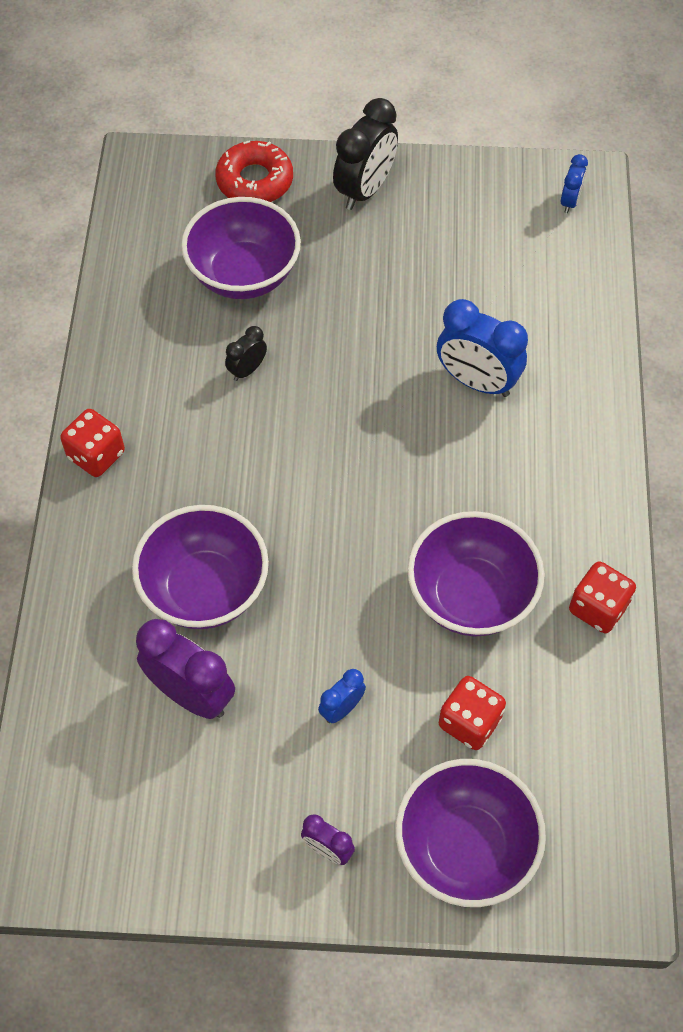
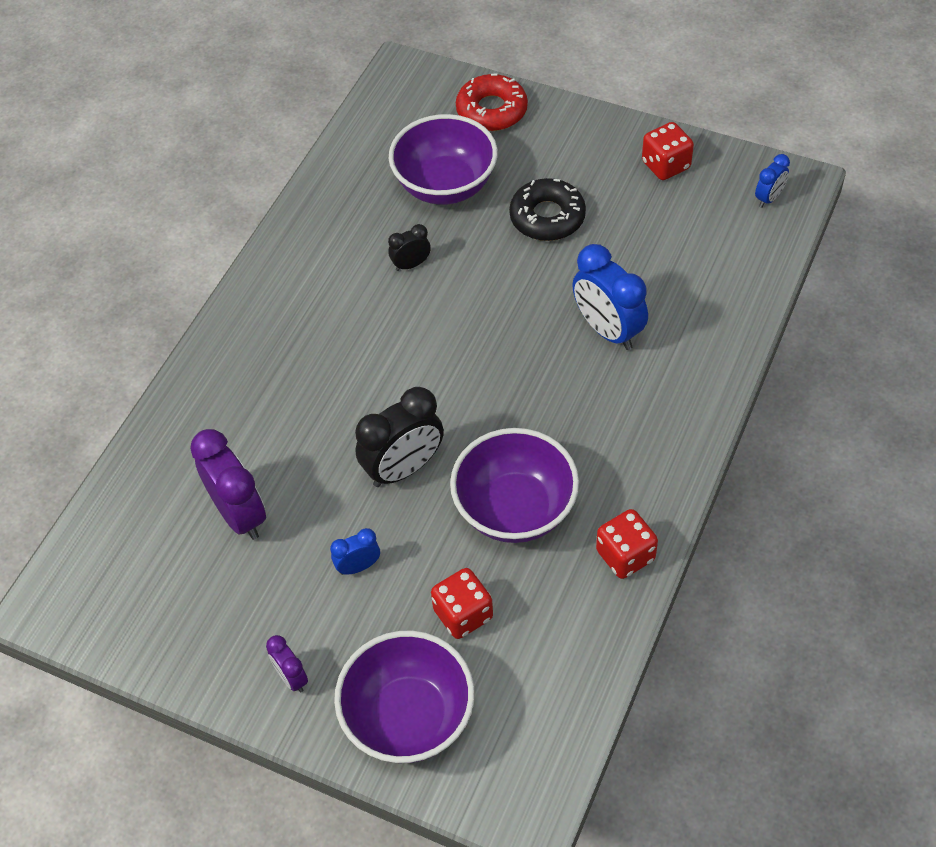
camera: 25 degrees right, 5 degrees down
(96, 455) = (253, 298): red dice -> red dice (665, 165)
(205, 589) = (291, 433): purple bowl -> none
(363, 280) = (547, 217): none -> black donut
(365, 190) = (585, 141): black clock -> black clock (404, 468)

